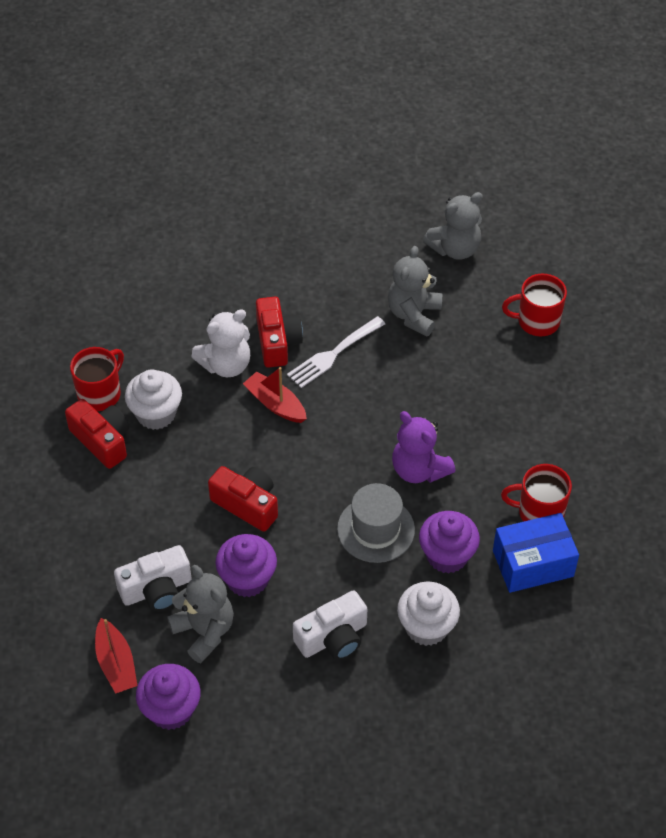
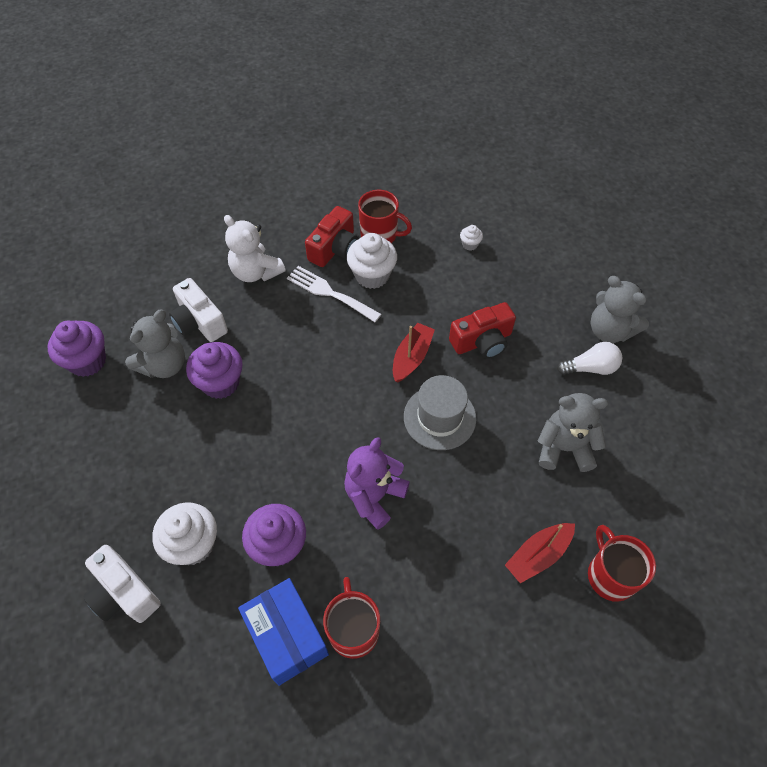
camera: 75 degrees right, 5 degrees up
(116, 663) = (127, 314): red boat -> red boat (538, 555)
(149, 317) = (470, 244): none -> white cupcake
(226, 365) = (441, 310): white teddy bear -> white teddy bear (256, 272)
(247, 504) = (297, 363): red camera -> none
(333, 354) = (485, 389): white fork -> white fork (329, 293)
(333, 637) = (171, 464): white camera -> white camera (124, 593)
(337, 268) = (590, 368): none -> white light bulb
(376, 529) = (295, 473): grey hat -> grey hat (439, 417)
(455, 249) = (670, 468): grey teddy bear -> grey teddy bear (609, 331)

